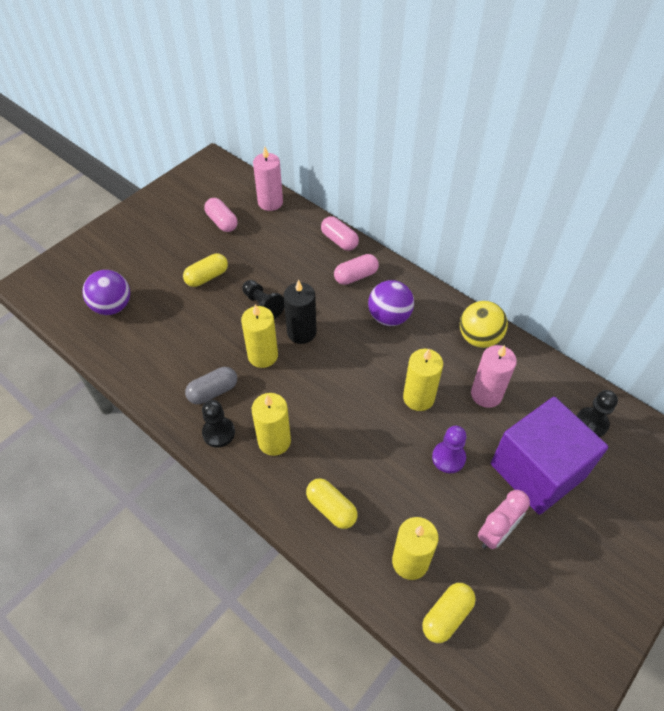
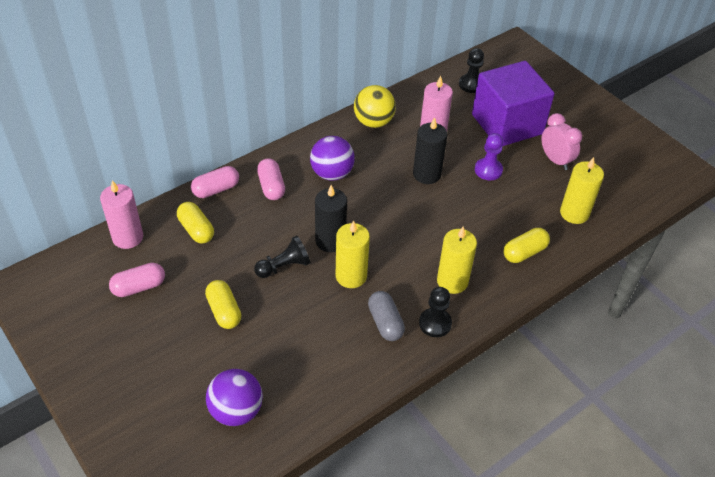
camera: 80 degrees left, 5 degrees down
(418, 398) = (426, 174): yellow candle -> black candle
(447, 616) = (616, 202): yellow capsule -> yellow capsule (196, 230)

